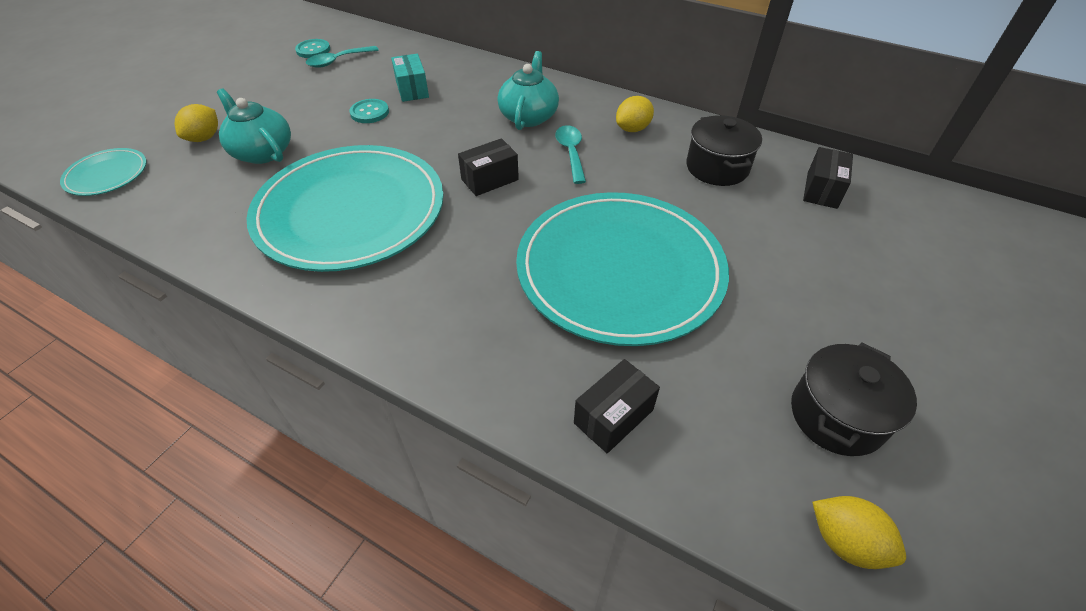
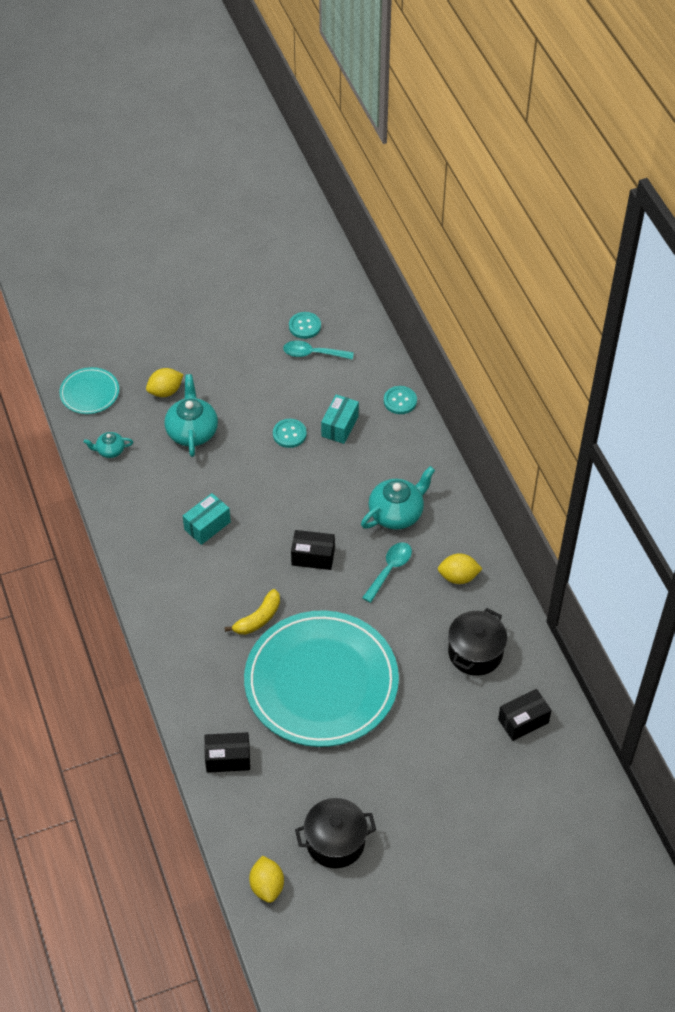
camera: 40 degrees right, 5 degrees up
(171, 207) = (110, 450): none -> turquoise teapot
(350, 211) = (207, 526): turquoise plate -> turquoise box
(447, 56) = (400, 401): none -> turquoise button
(490, 256) = (258, 619): none -> yellow banana

